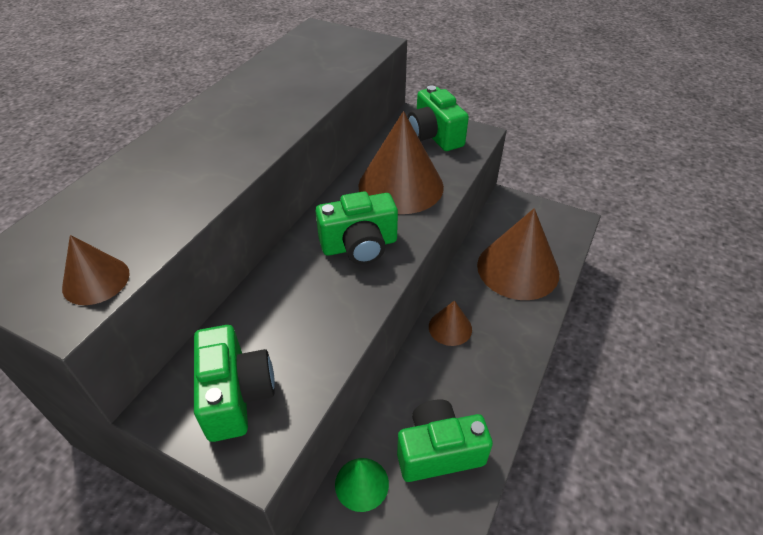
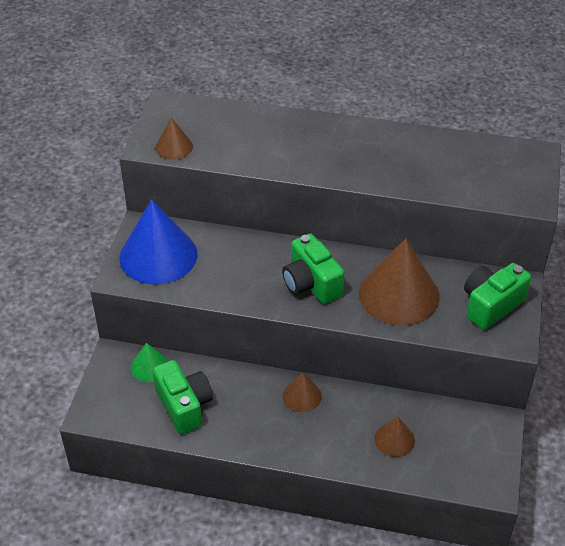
camera: 75 degrees right, 0 degrees up
(236, 395) = (158, 255): green camera -> blue cone
(518, 269) = (394, 439): brown cone -> brown cone, size x0.49

